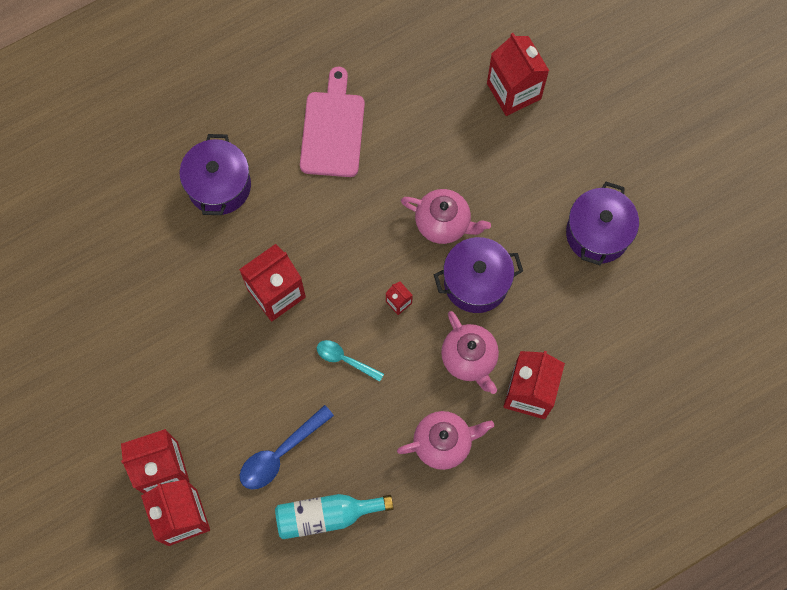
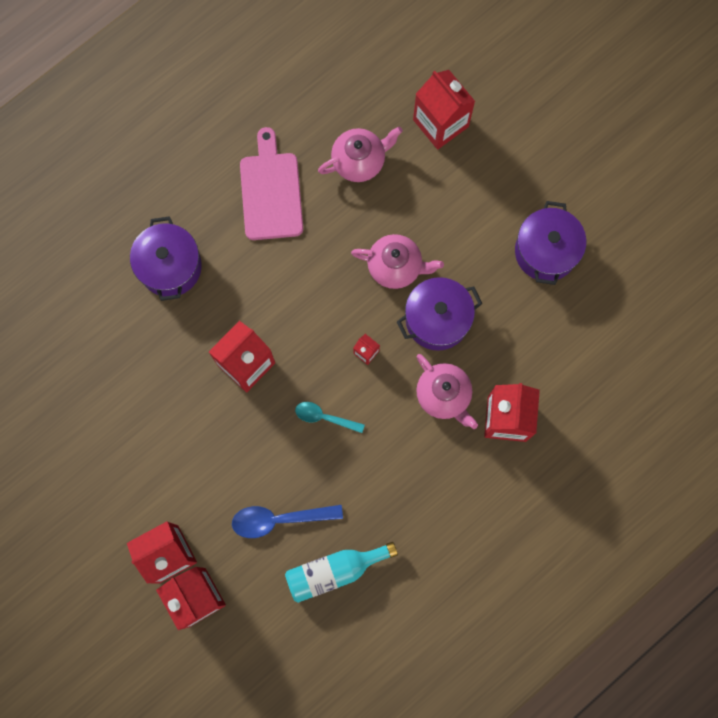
camera: 10 degrees left, 5 degrees up
(280, 454) = (279, 519): blue spoon -> blue spoon turned 45 degrees clockwise
(443, 443) = (433, 481): pink teapot -> pink teapot (359, 161)

